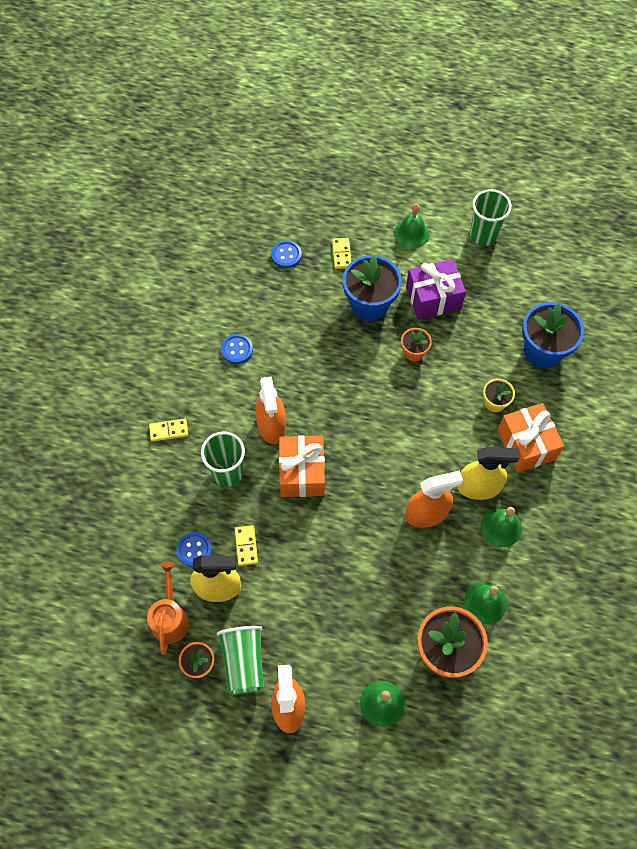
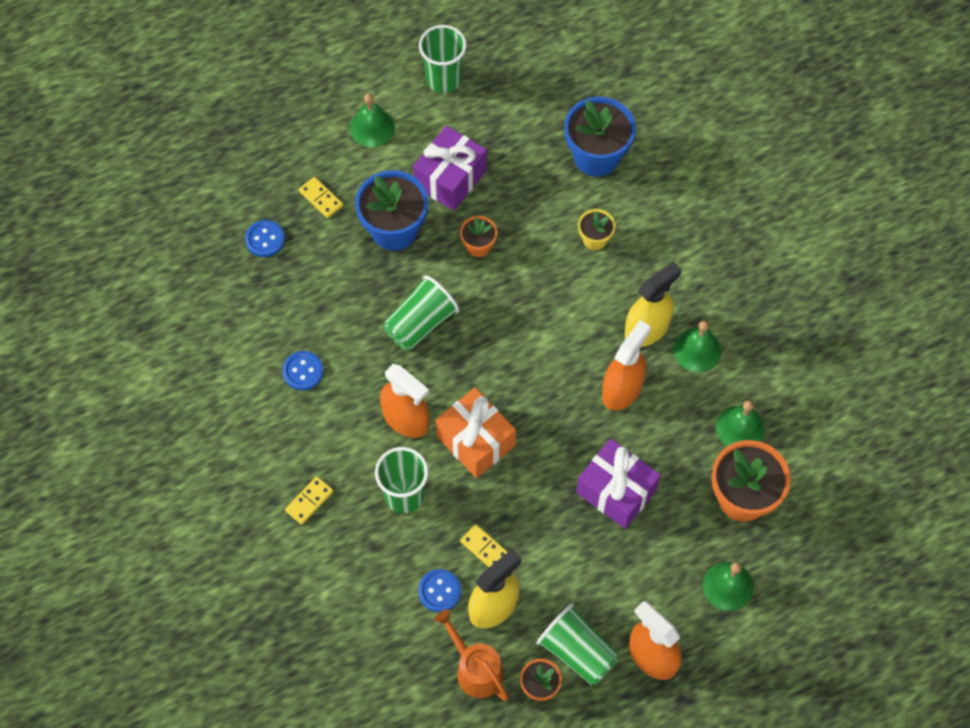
camera: 40 degrees left, 0 degrees up
(334, 373) = (420, 323): none -> green cup
(363, 577) = (616, 491): none -> purple gift
(526, 445) = (655, 257): orange gift -> none

